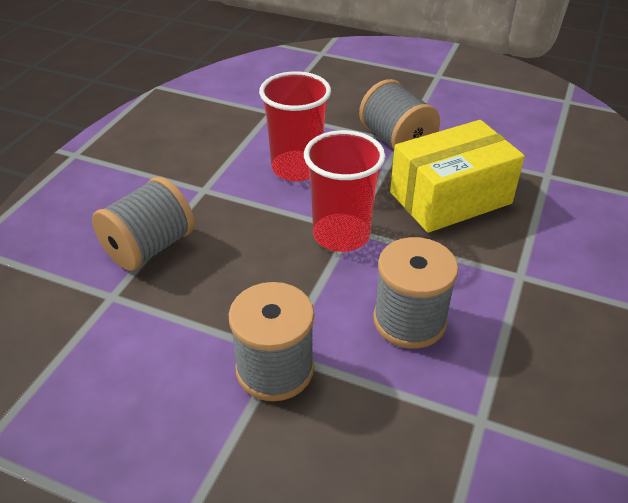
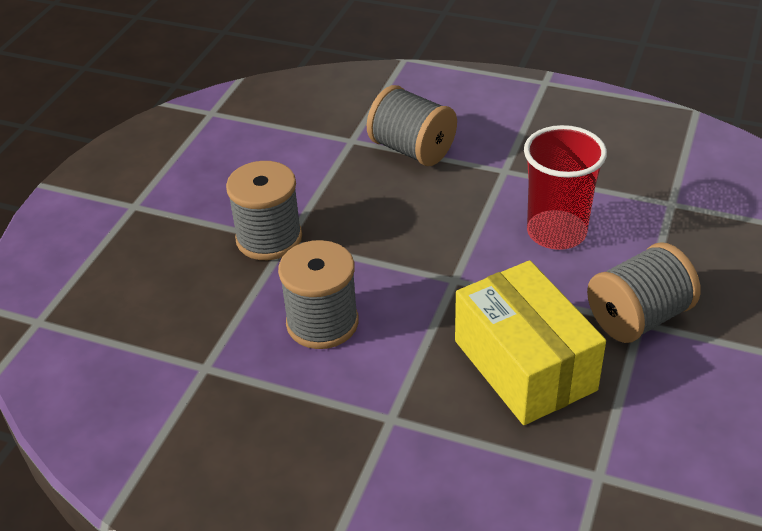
camera: 90 degrees right, 0 degrees up
(341, 235) = (443, 272): red cup -> none

